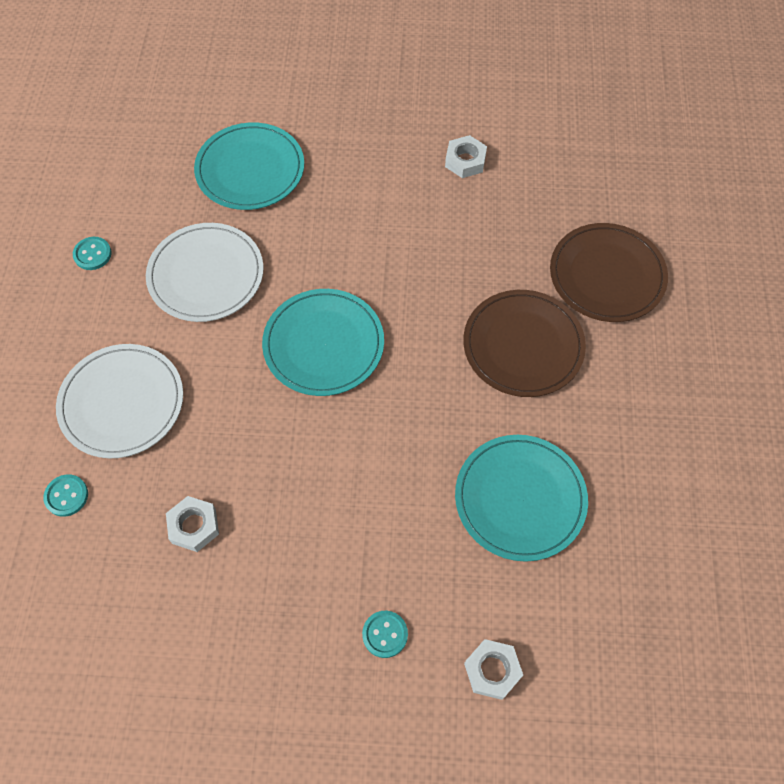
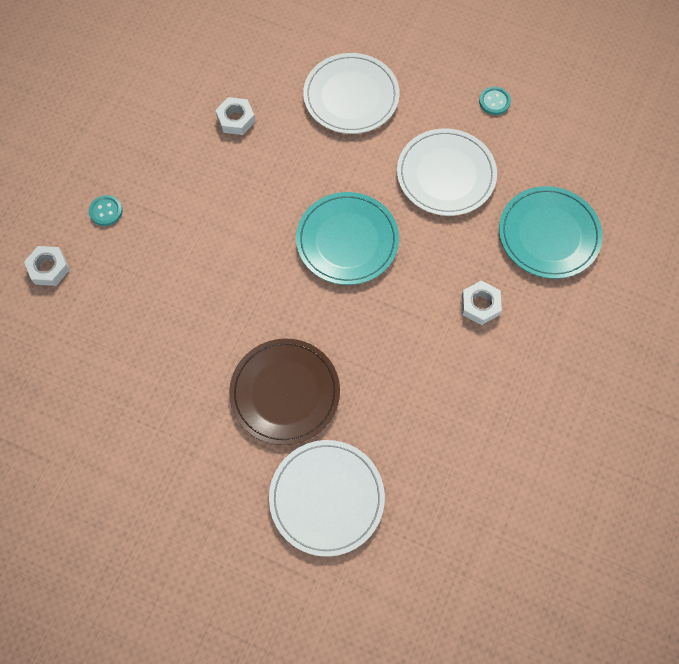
camera: 110 degrees right, 5 degrees up
(66, 496) = (292, 52): turquoise button -> none
(465, 161) = (502, 422): white nut -> white nut (480, 305)
(520, 498) = (156, 335): turquoise plate -> none
(607, 275) = (326, 498): brown plate -> white plate

